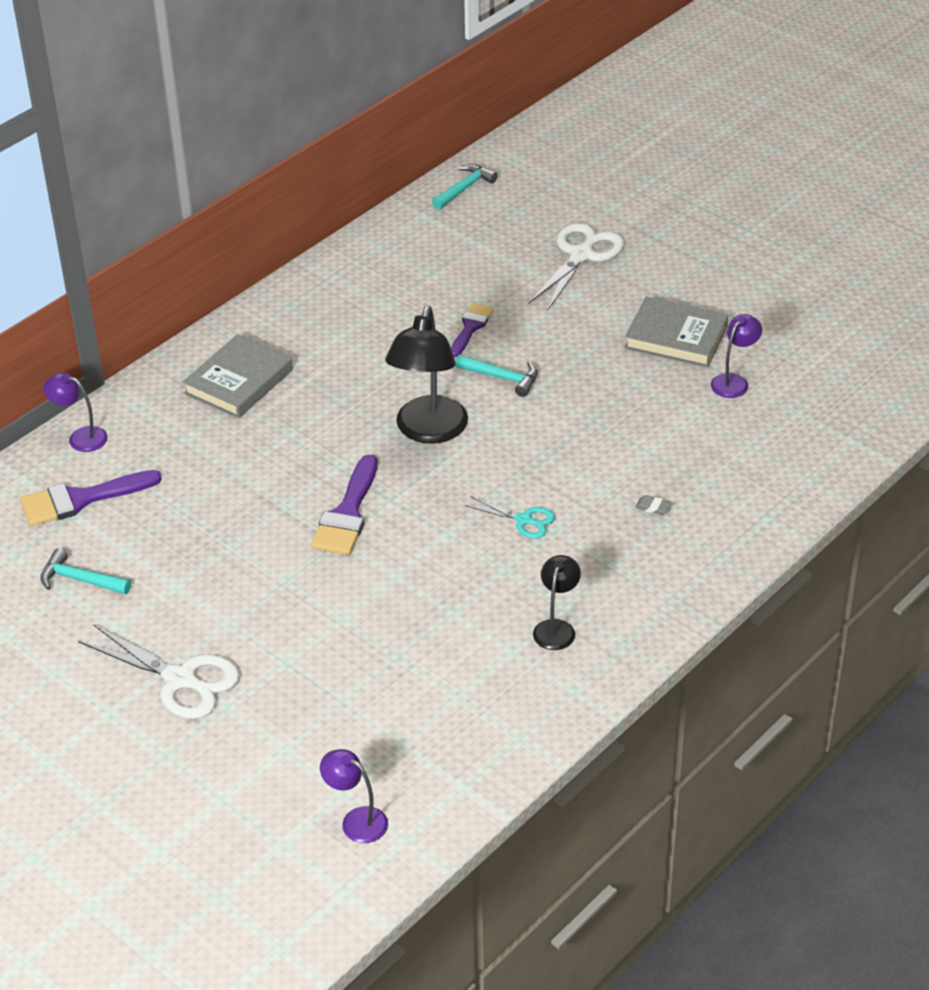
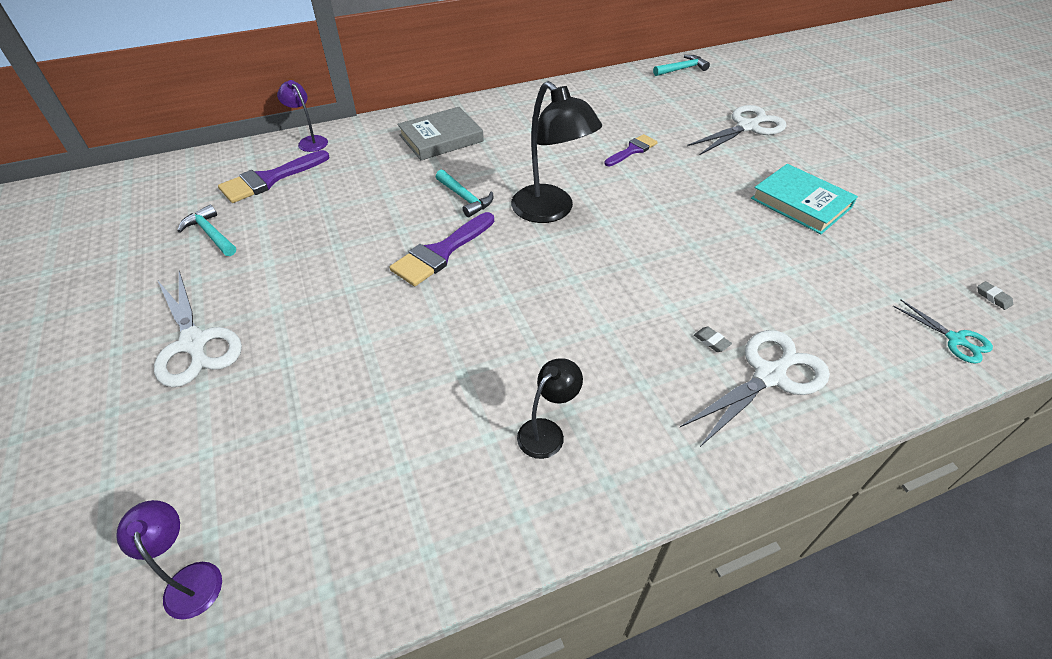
camera: 25 degrees right, 5 degrees up
(81, 499) = (269, 179): purple brush -> purple brush turned 45 degrees counterclockwise
(428, 431) = (550, 211): black lamp -> black lamp turned 75 degrees counterclockwise
(502, 378) = (635, 191): turquoise hammer -> turquoise hammer (465, 198)
(524, 520) = (582, 310): turquoise scissors -> turquoise scissors (955, 340)
(676, 337) = (800, 203): grey book -> turquoise book
(713, 519) = (769, 375): none -> white scissors
(734, 381) = (841, 253): purple lamp -> none
(876, 382) = (993, 297): none -> grey eraser

